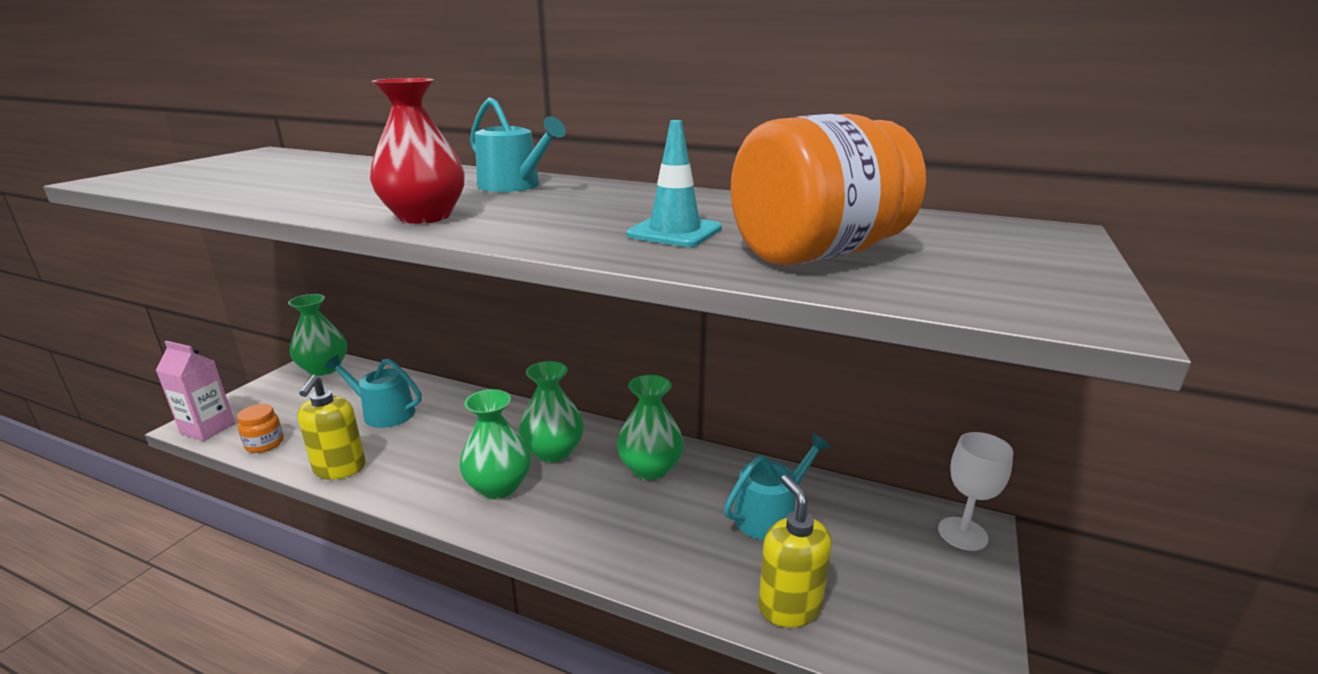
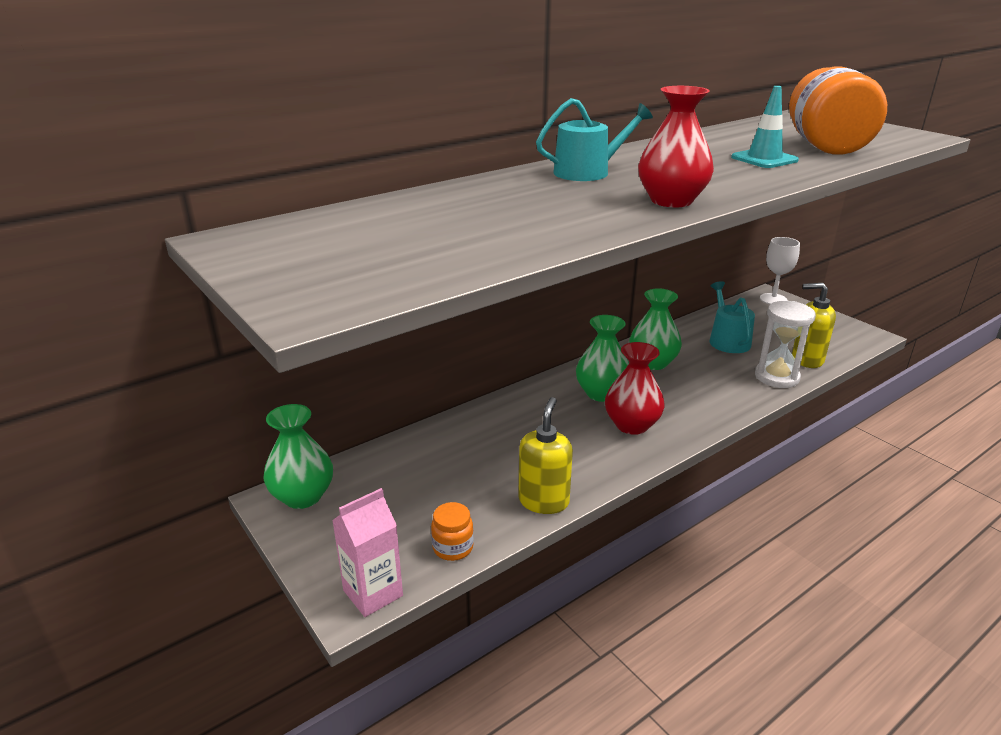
camera: 60 degrees left, 5 degrees up
(339, 469) = (544, 501): yellow soap dispenser -> yellow soap dispenser turned 105 degrees counterclockwise
(383, 413) = (456, 465): turquoise watering can -> none
(499, 486) = (632, 425): green vase -> red vase
(703, 582) = (776, 377): none -> white hourglass

